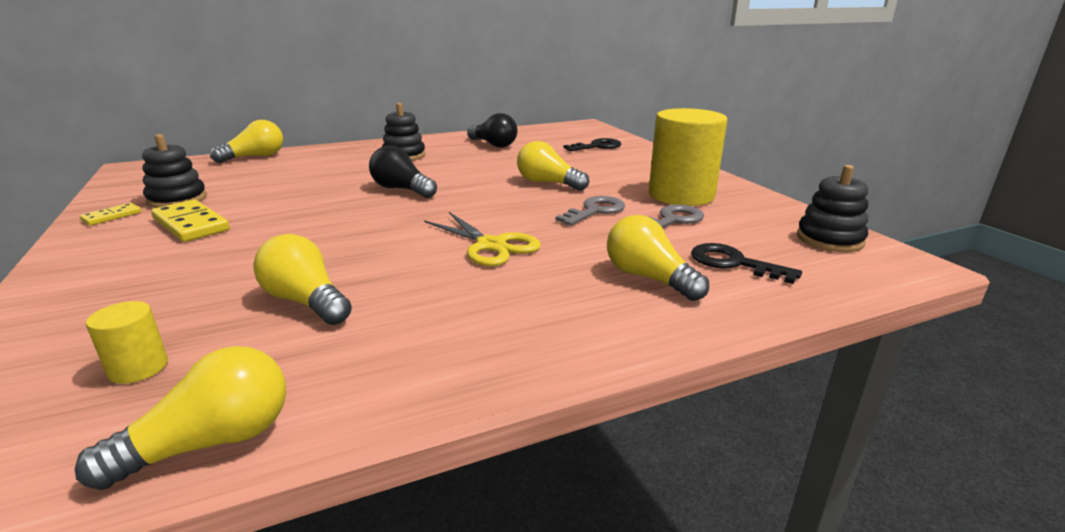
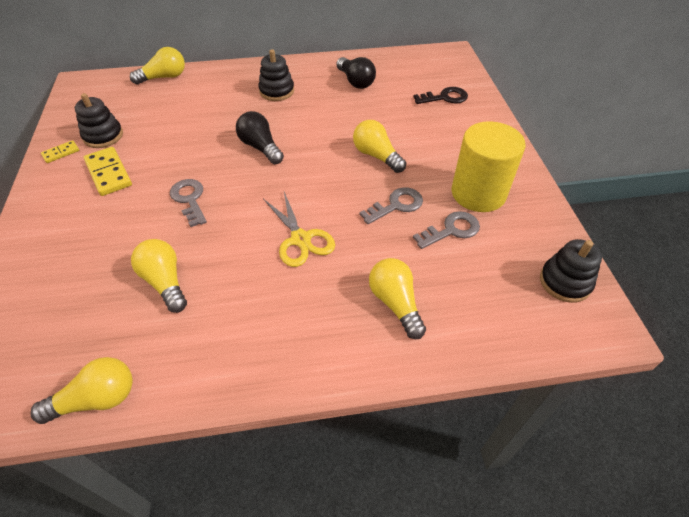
camera: 15 degrees right, 25 degrees up
(138, 368) = (67, 327): yellow cylinder -> none
(320, 232) = (189, 199): none -> grey key
(733, 263) = (468, 298): black key -> none

